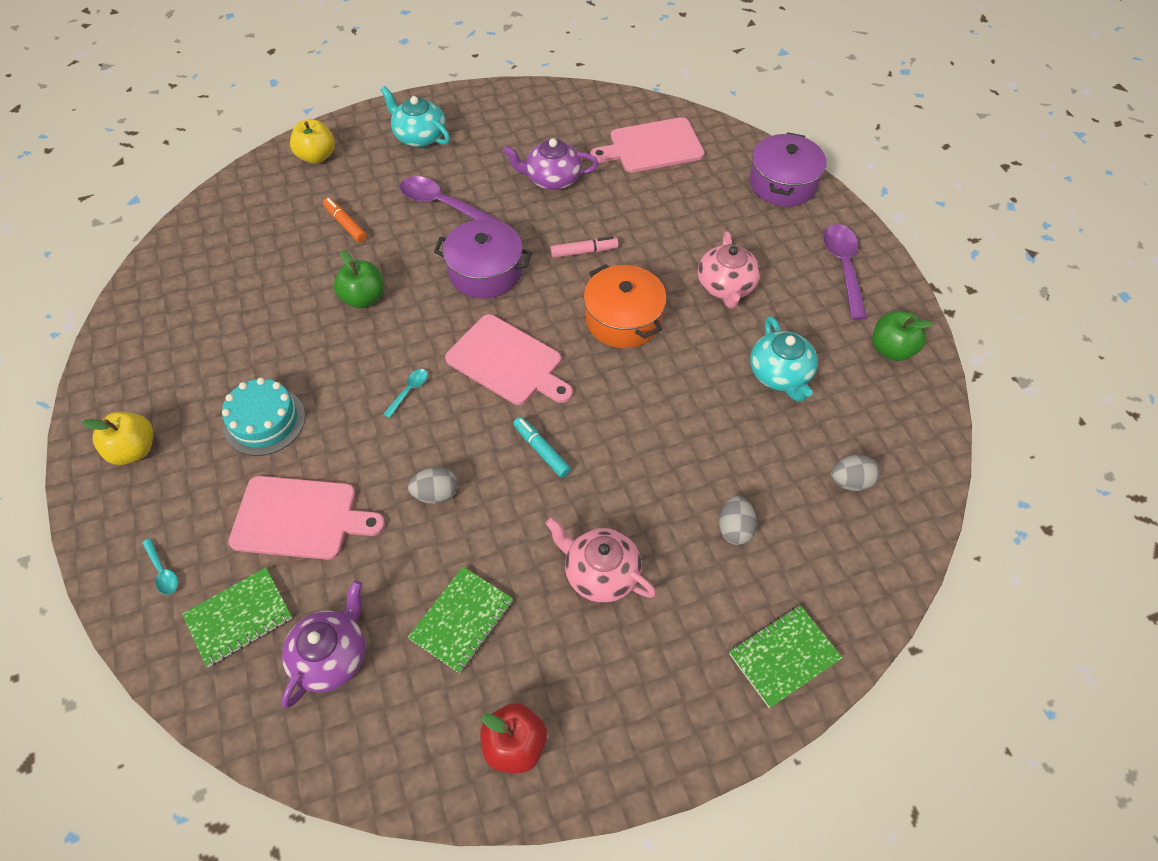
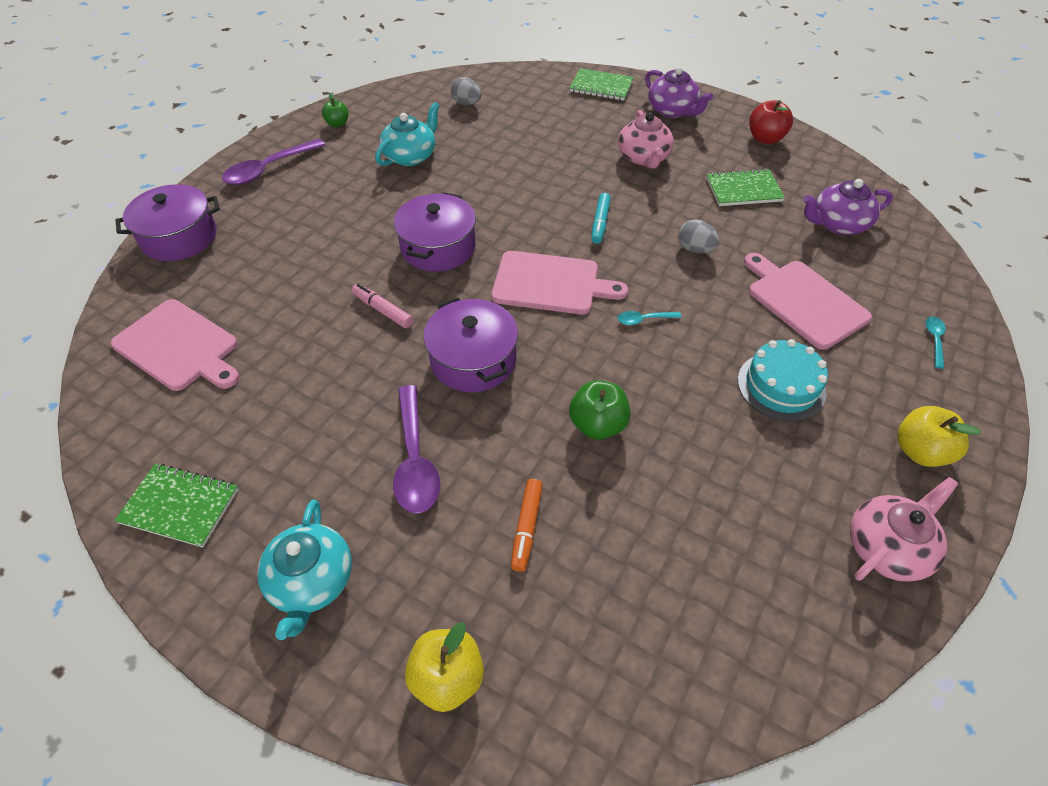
camera: 130 degrees left, 5 degrees down
(239, 617) = (888, 278): green notebook -> green notebook (180, 506)
(508, 362) = (550, 283): pink cutting board -> pink cutting board turned 105 degrees clockwise
(552, 179) = (295, 394): purple teapot -> purple teapot (672, 111)
(623, 319) = (438, 247): orange pot -> purple pot
(726, 286) = (346, 213): pink teapot -> pink teapot (887, 547)
(734, 529) = (551, 127): grey egg -> none
(891, 349) = (337, 124): green apple -> green apple, size x0.64

